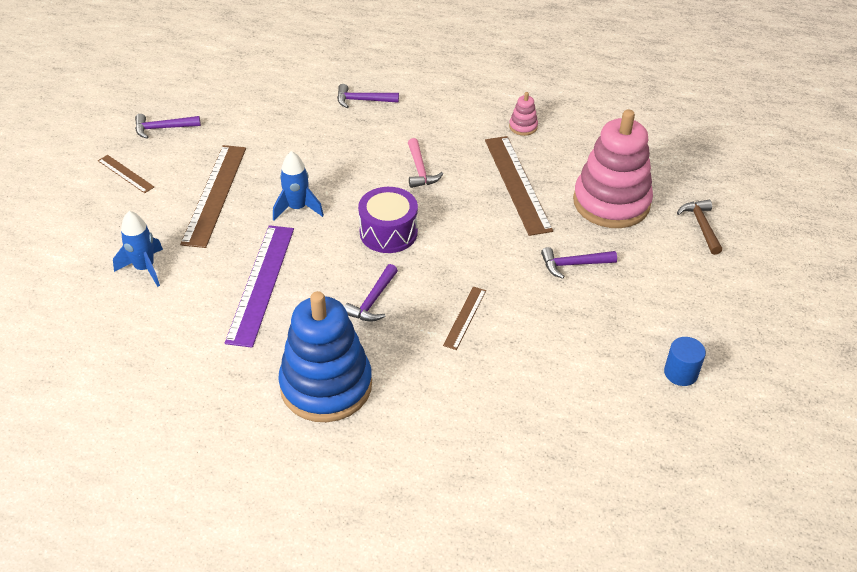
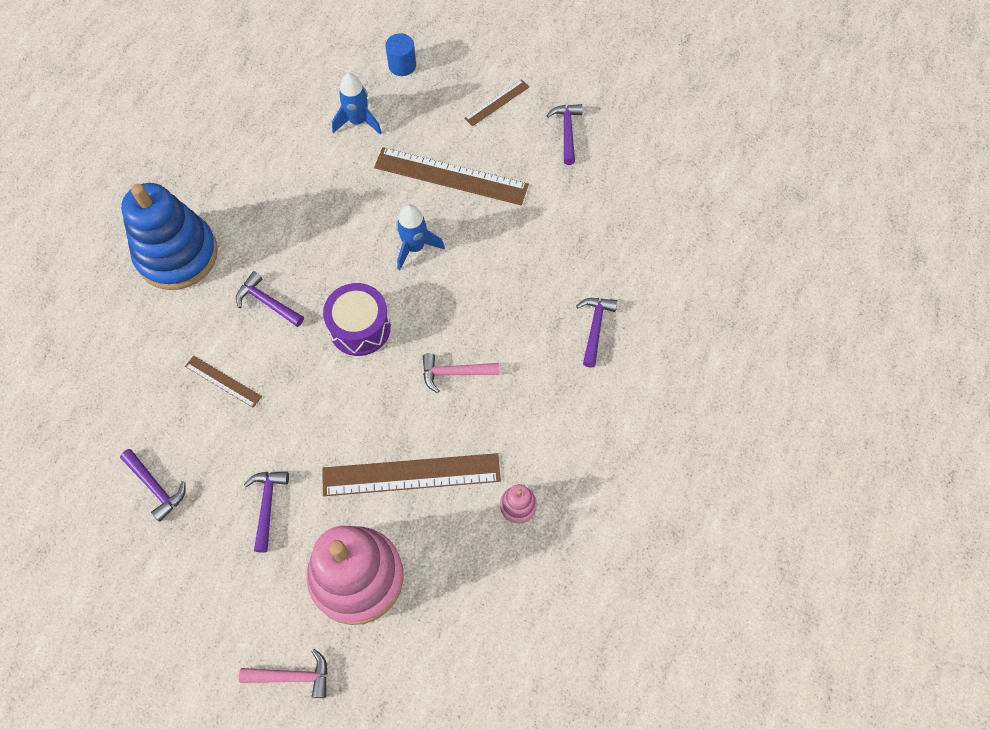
camera: 100 degrees right, 20 degrees up
(261, 283) = (315, 211): purple ruler -> none
(584, 344) = (155, 487): none -> purple hammer
(680, 373) = (90, 573): blue cylinder -> blue cylinder (402, 65)
(701, 226) = (292, 676): brown hammer -> pink hammer

